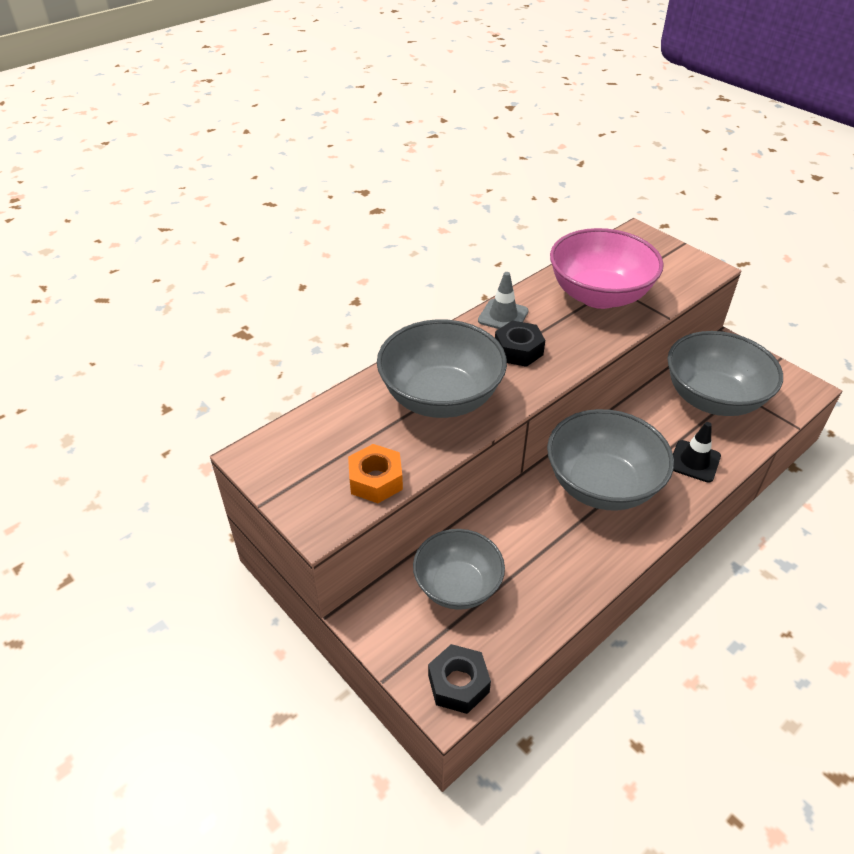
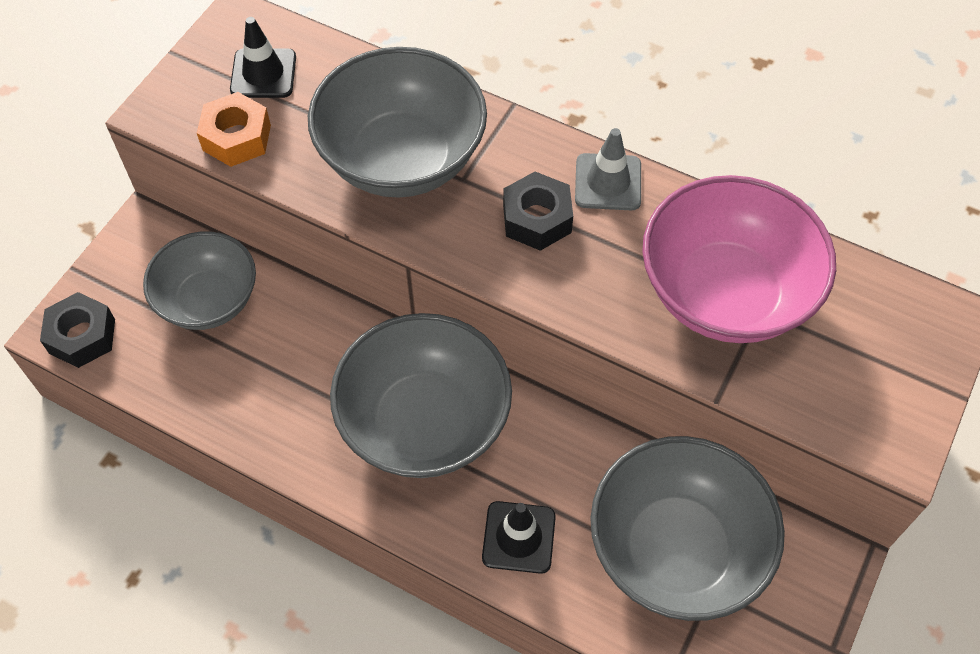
camera: 70 degrees right, 15 degrees up
(320, 452) = (263, 74): none -> black traffic cone

